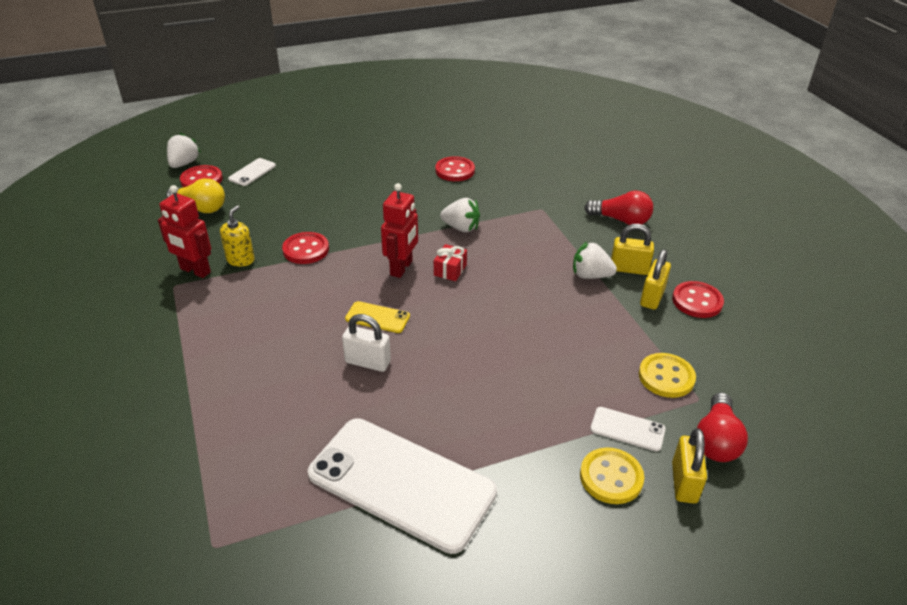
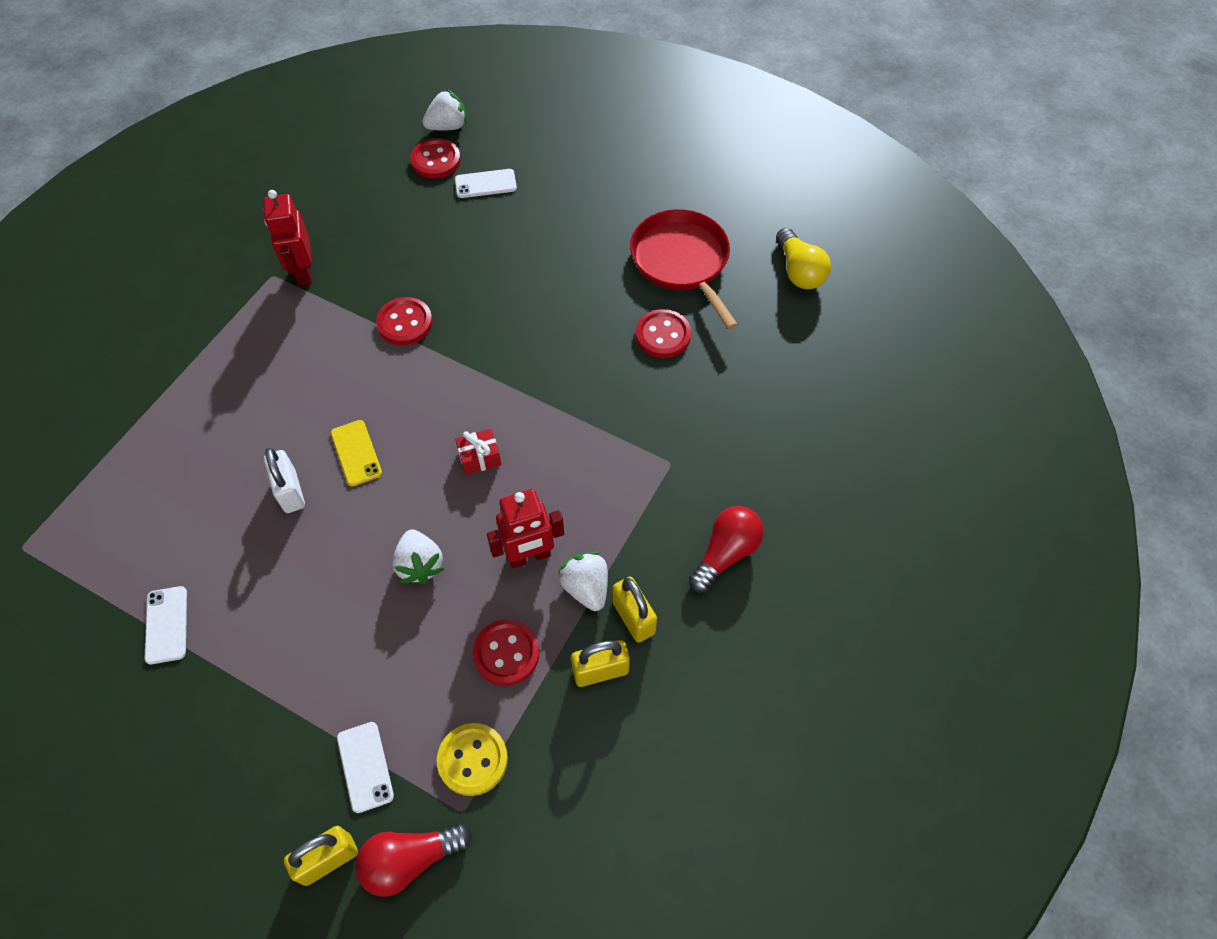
camera: 50 degrees right, 20 degrees up
(201, 208) = (393, 197): yellow light bulb -> yellow light bulb (799, 271)
(240, 260) = (346, 289): yellow soap dispenser -> none
(401, 268) = (446, 416): red robot -> red robot (529, 556)
(401, 483) = (166, 625): white phone -> white phone, size x0.42
(415, 142) = (682, 261): none -> red pan
(461, 228) = (560, 416): white strawberry -> white strawberry (420, 565)
(611, 477) = (289, 789): yellow button -> none
(621, 220) = (725, 553): red light bulb -> red light bulb turned 120 degrees counterclockwise
(697, 301) = (634, 721): red button -> red button (506, 653)

